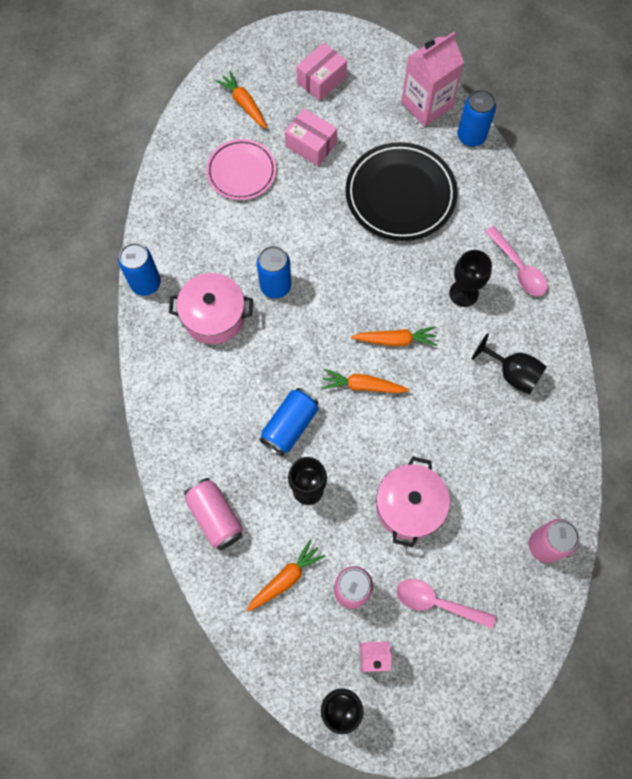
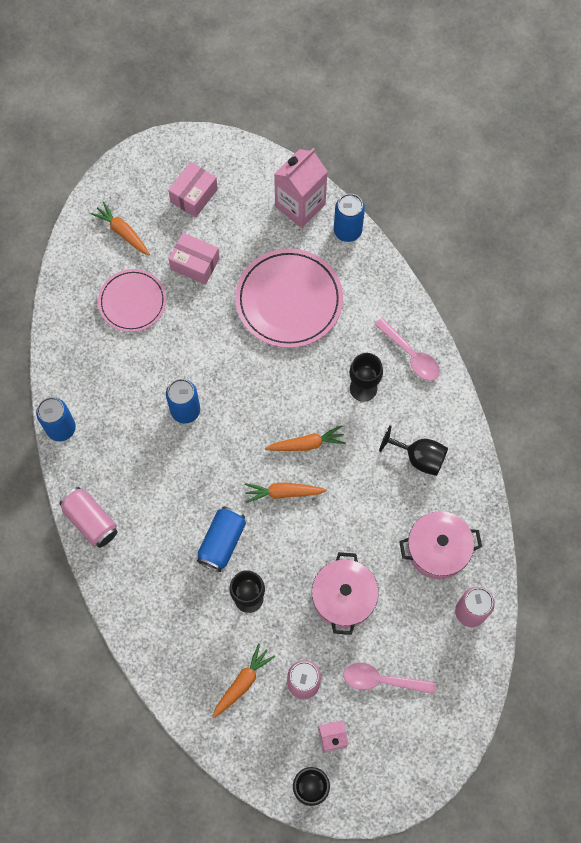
camera: 10 degrees left, 0 degrees up
(214, 316) = (132, 449): pink pot -> pink pot (437, 549)
(215, 517) = (168, 638): pink can -> pink can (91, 521)
(400, 194) = (289, 300): black plate -> pink plate

